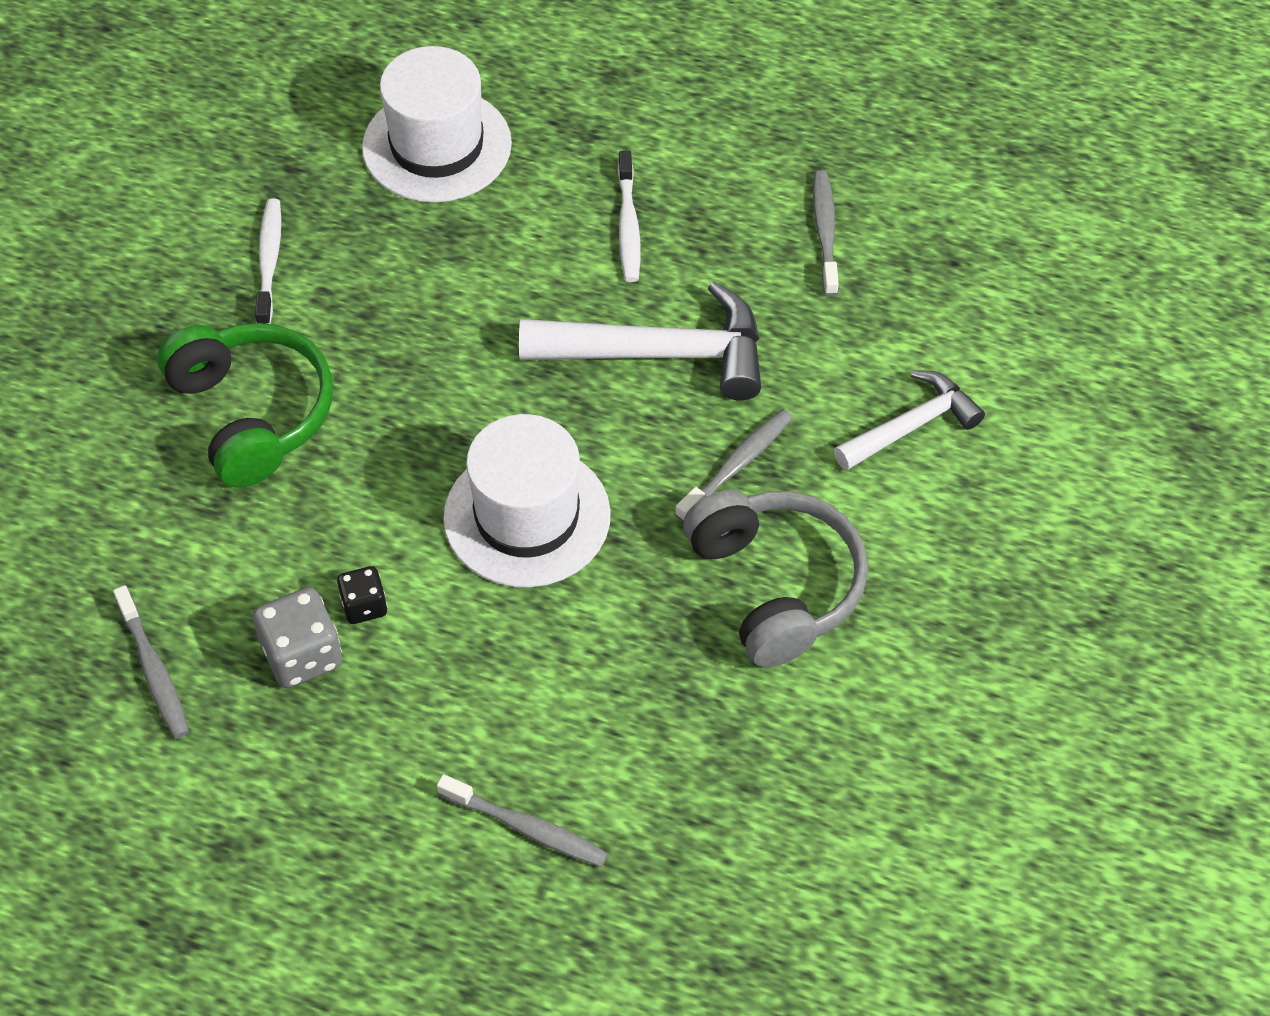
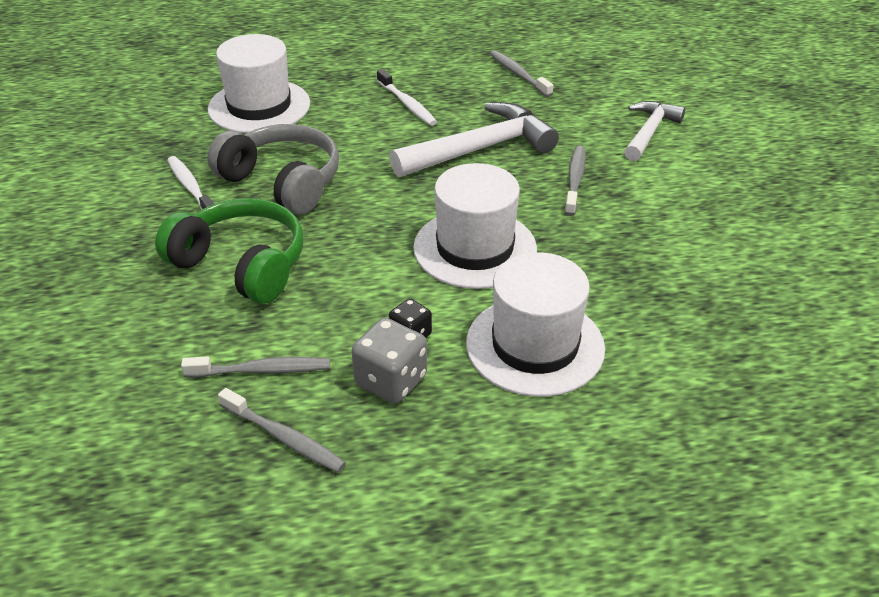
camera: 30 degrees left, 15 degrees down
(485, 688) = (535, 345): none -> white hat
(526, 828) = (639, 411): grey toothbrush -> grey toothbrush (261, 370)
(776, 586) = (655, 224): grey headphones -> grey headphones (282, 182)

